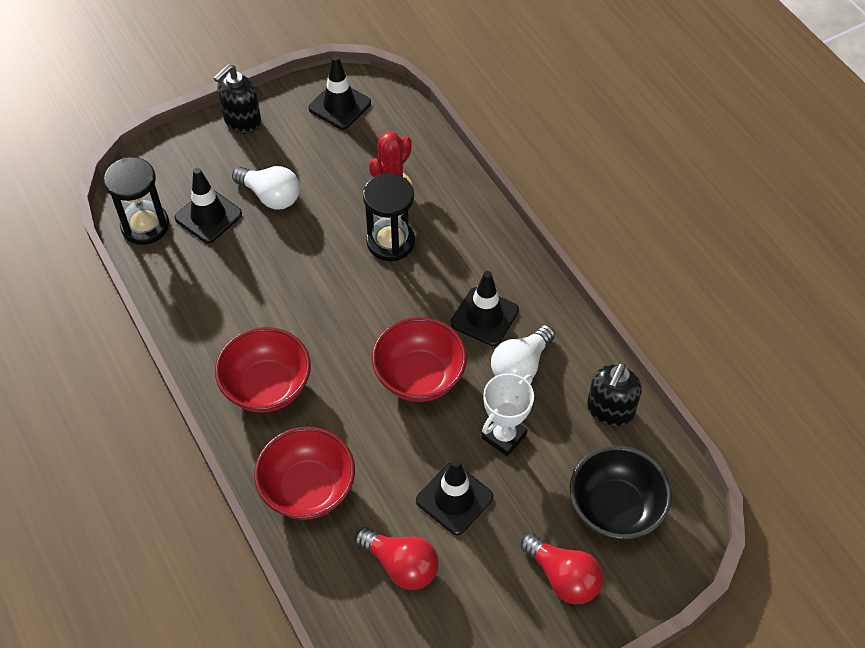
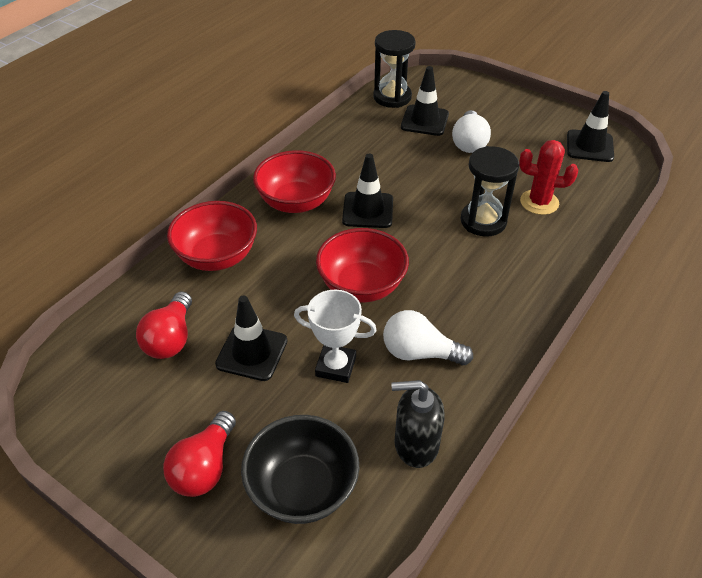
camera: 65 degrees right, 10 degrees down
(242, 121) = (523, 105): black soap dispenser -> none
(484, 317) = (454, 308): black traffic cone -> black traffic cone (368, 210)

